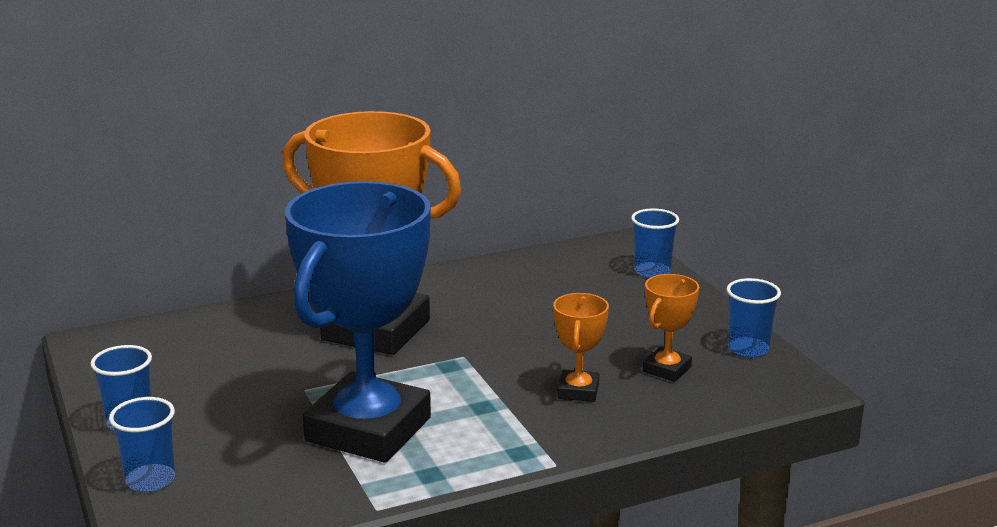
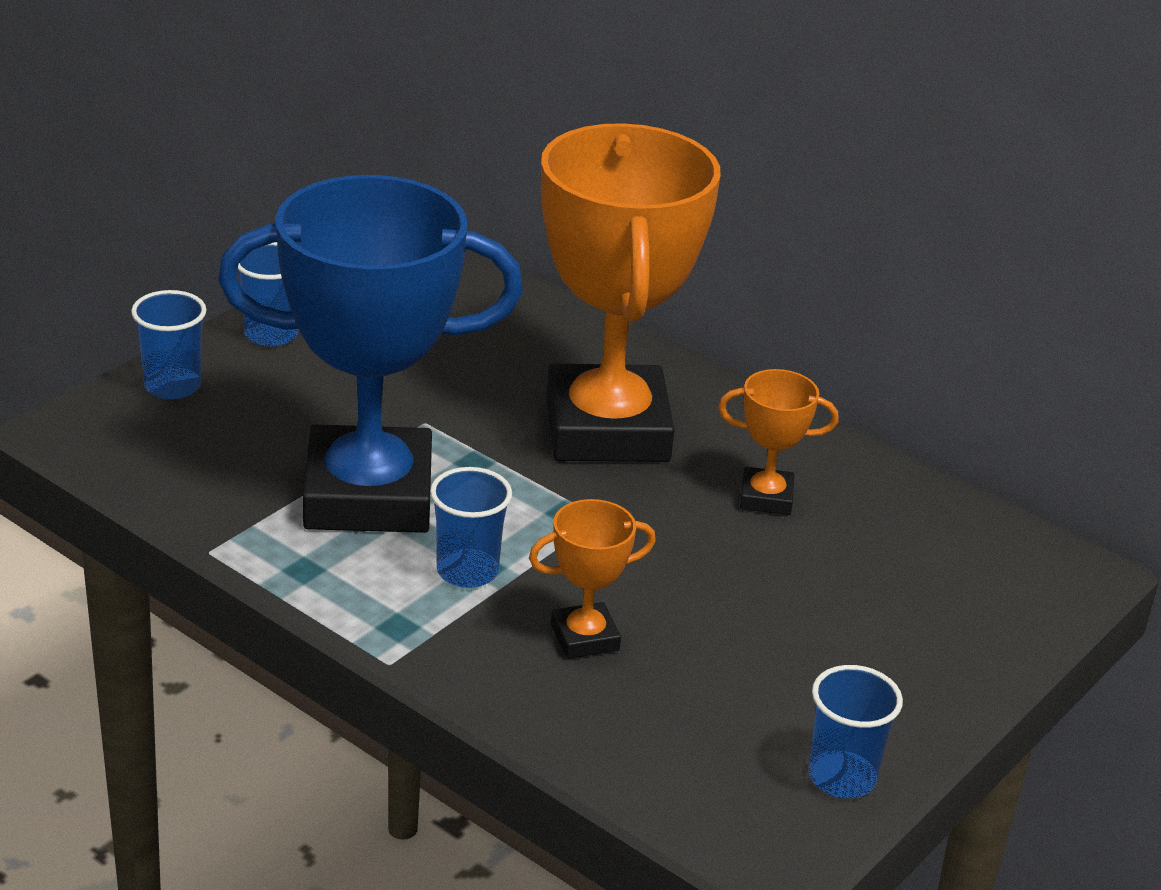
camera: 60 degrees right, 10 degrees up
(652, 272) = (1008, 624): blue cup -> blue cup (467, 571)
(667, 369) = (710, 706): orange trophy -> orange trophy (766, 497)

